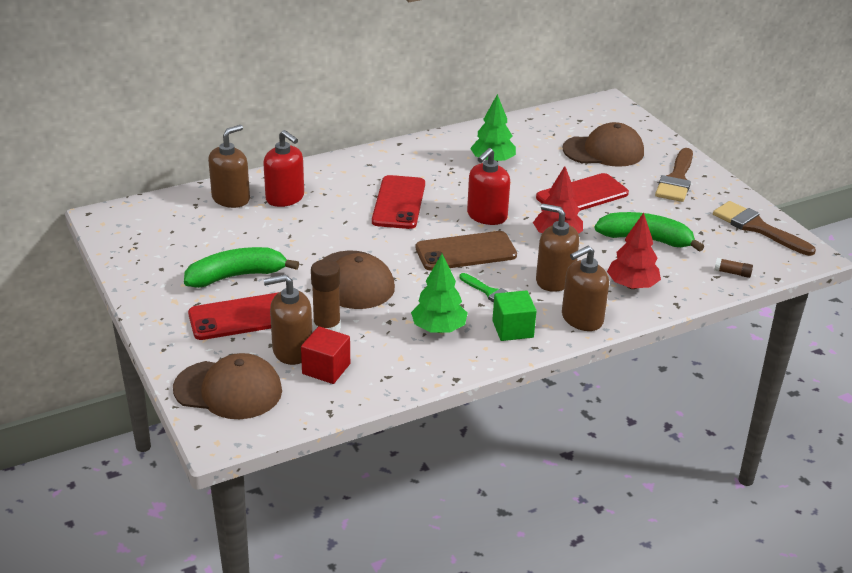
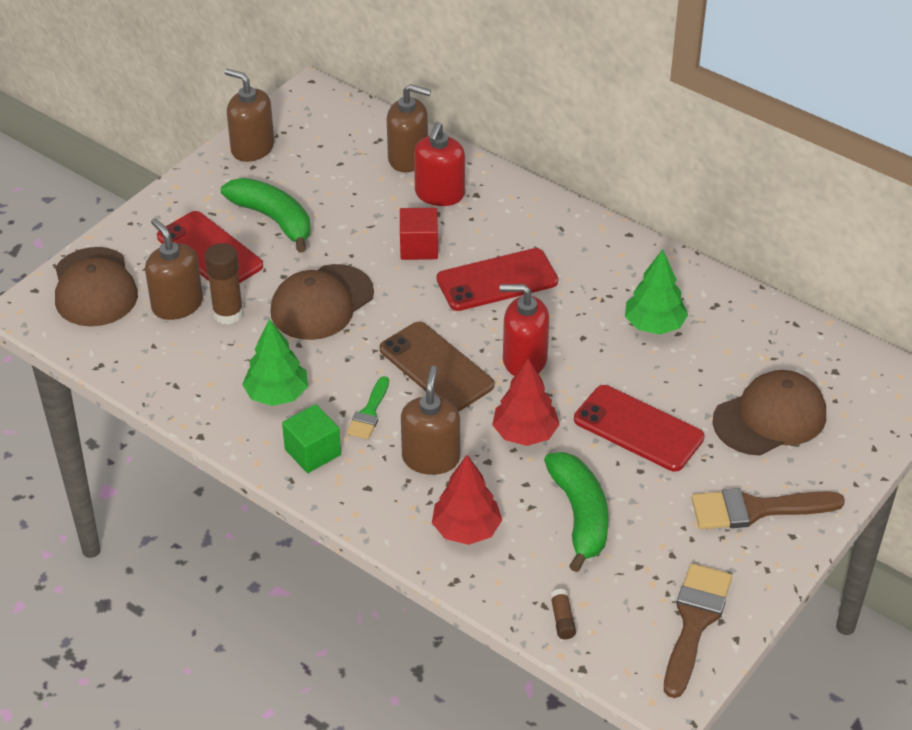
camera: 65 degrees right, 10 degrees up
(326, 369) = (162, 338): red cube -> red cube (419, 247)
(582, 319) = (369, 503): brown soap dispenser -> brown soap dispenser (252, 148)
(603, 151) = (770, 417): brown cap -> brown cap turned 90 degrees counterclockwise

